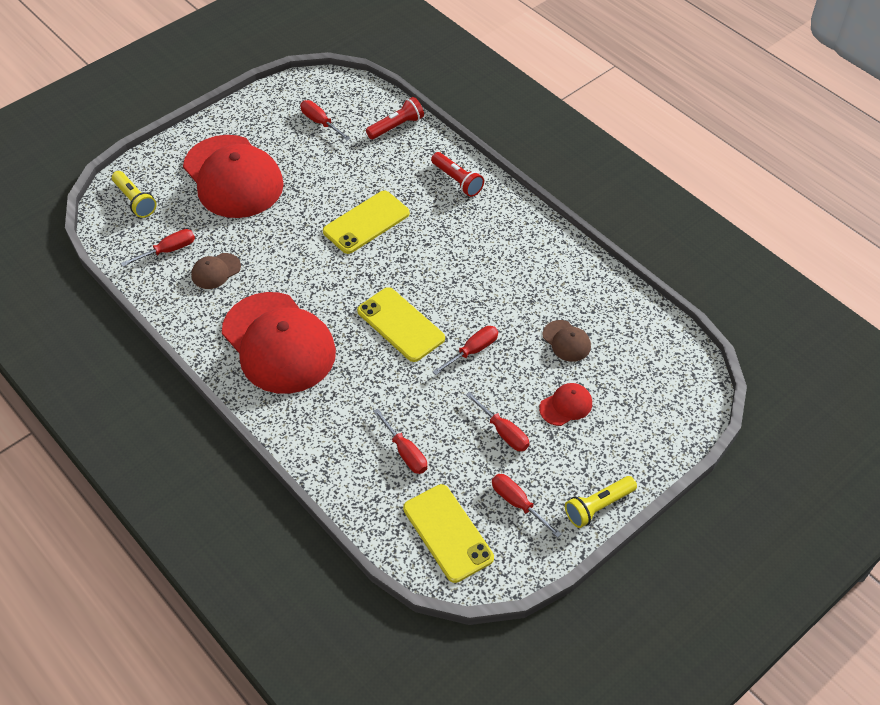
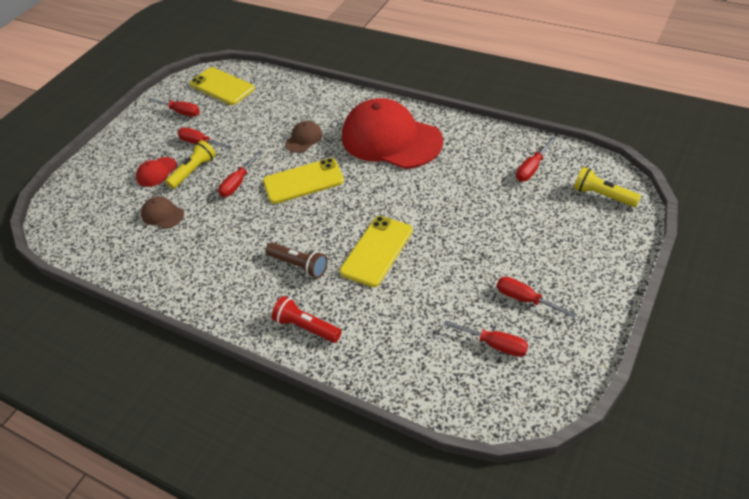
camera: 165 degrees right, 5 degrees down
(216, 271) = (479, 167): brown cap -> brown cap (304, 139)
(233, 177) = (535, 248): red cap -> none
(396, 126) = (405, 372): red flashlight -> none
(400, 325) = (303, 181): yellow phone -> yellow phone turned 45 degrees counterclockwise
(405, 453) = (264, 112): red screwdriver -> red screwdriver (525, 299)
(442, 234) = (299, 265): none -> brown flashlight
(598, 506) = (127, 127): yellow flashlight -> yellow flashlight (194, 171)

